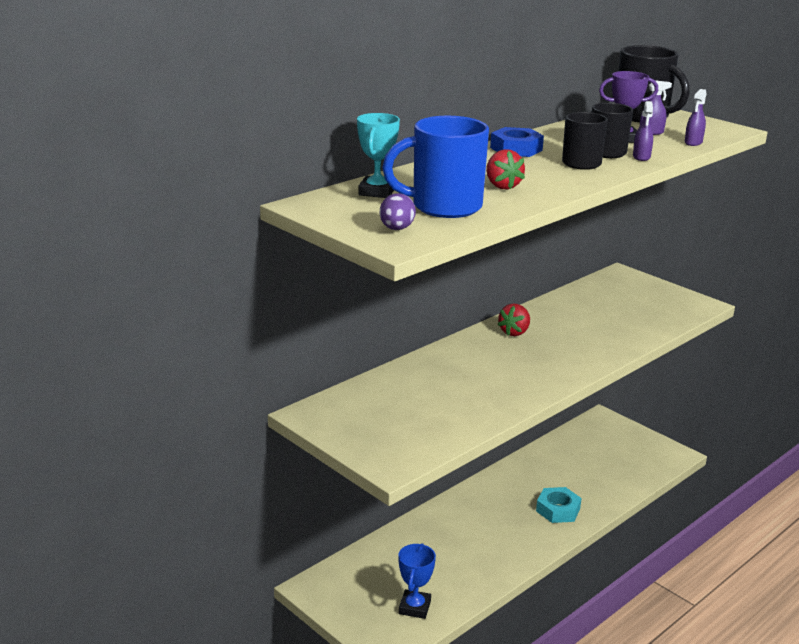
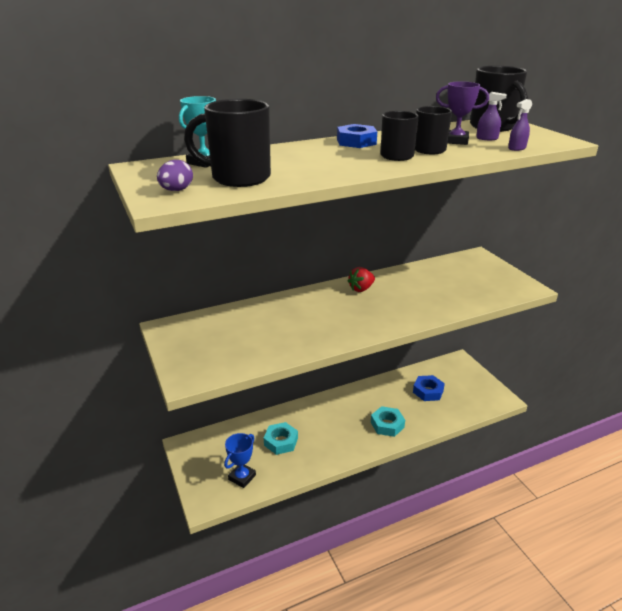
camera: 20 degrees right, 5 degrees up
(437, 556) = (281, 441): none -> turquoise nut
(444, 207) = (238, 178): blue mug -> black mug
(502, 186) = (307, 167): red strawberry -> none
(585, 462) = (428, 391): none -> blue nut
(641, 157) = (456, 155): purple spray bottle -> none

